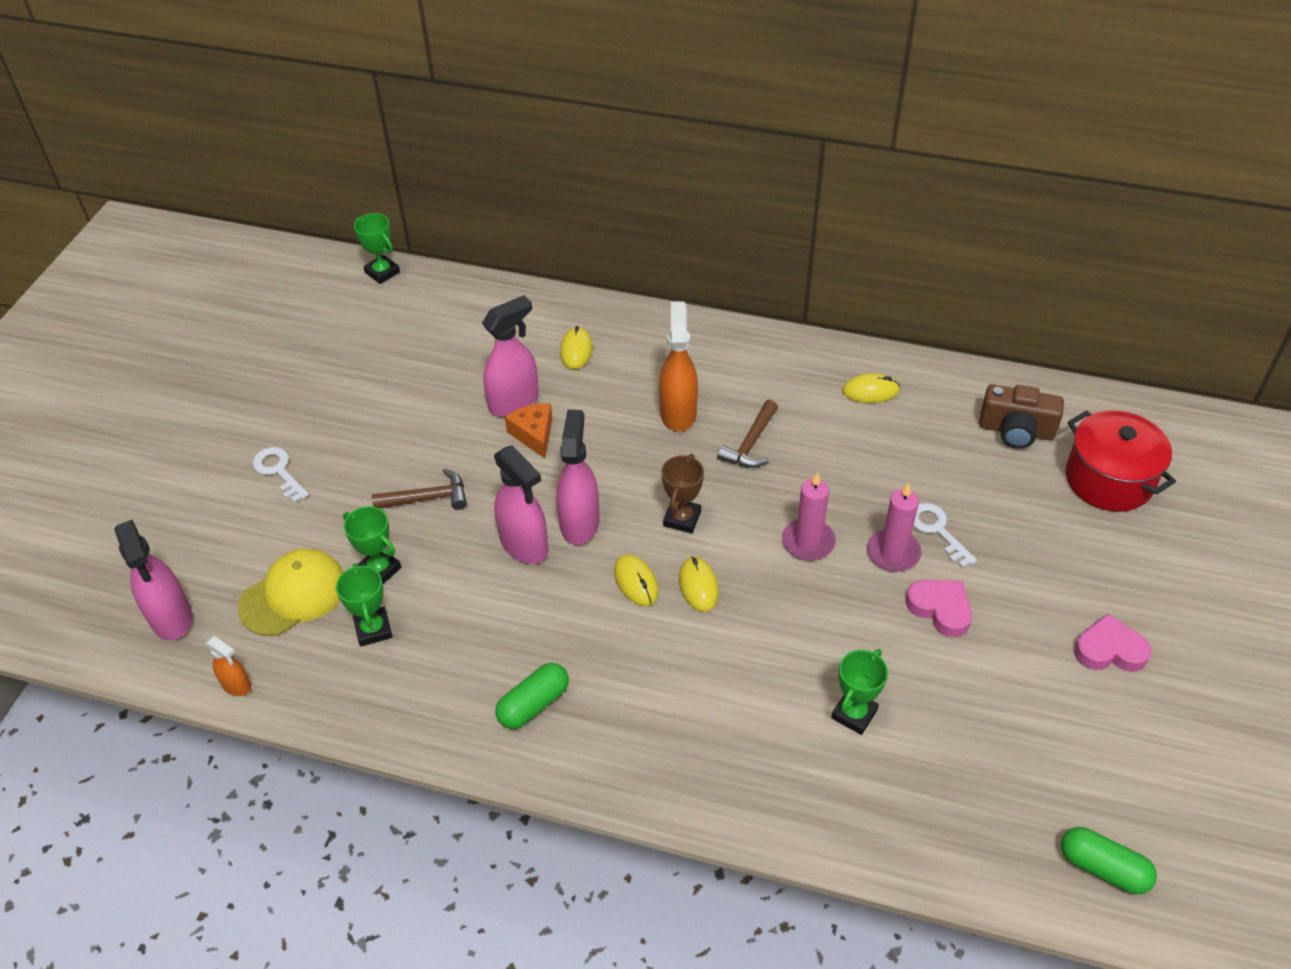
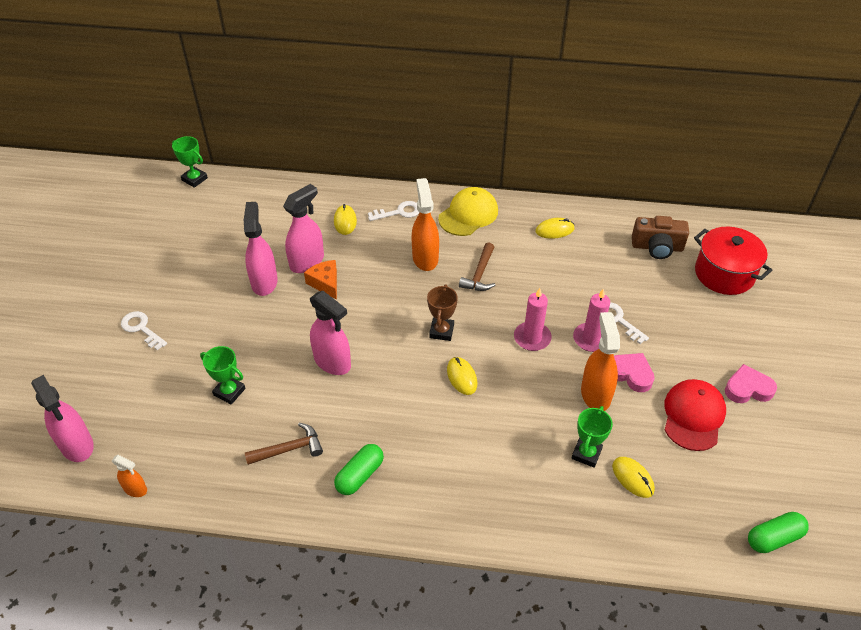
camera: 10 degrees left, 0 degrees up
(293, 595) = (168, 417): yellow cap -> yellow cap (468, 214)
(373, 629) = (232, 435): green trophy -> none
(428, 498) = (256, 336): brown hammer -> brown hammer (289, 449)
(580, 523) = (369, 342): pink spray bottle -> pink spray bottle (264, 282)
(636, 582) = (417, 379): yellow mouse -> yellow mouse (633, 478)
(653, 344) = (399, 212): none -> white key
(883, 632) = (595, 394): none -> orange spray bottle
(1020, 680) = (693, 416): none -> red cap
(1103, 868) = (773, 538): green capsule -> green capsule turned 45 degrees counterclockwise

